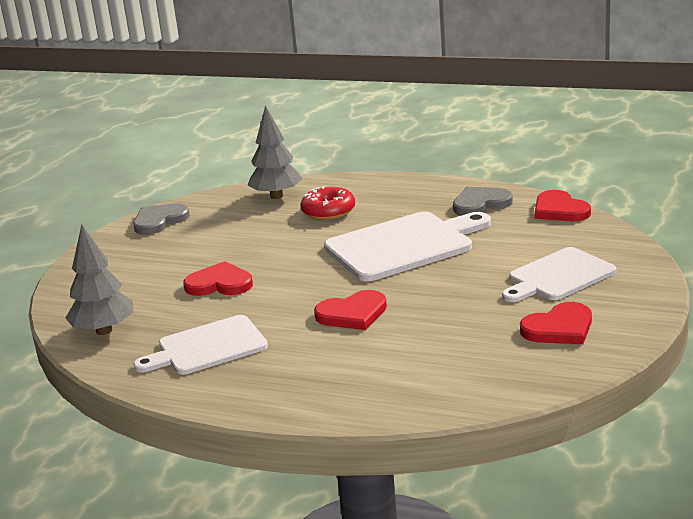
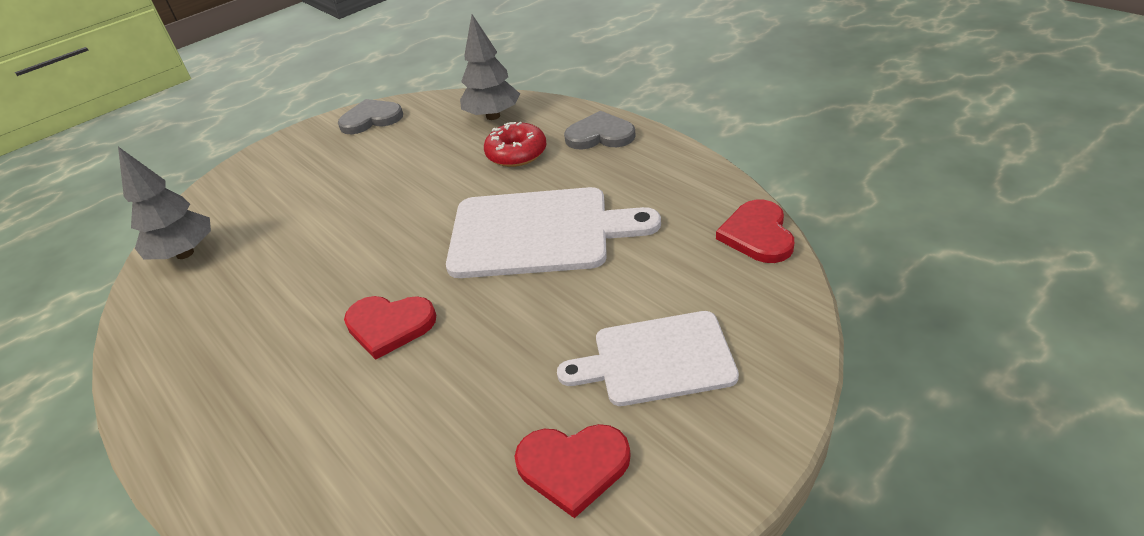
camera: 30 degrees right, 15 degrees up
(207, 347) = (227, 317): white cutting board -> none
(219, 284) = (329, 225): red heart -> none
(480, 204) = (675, 192): grey heart -> grey heart (600, 135)

